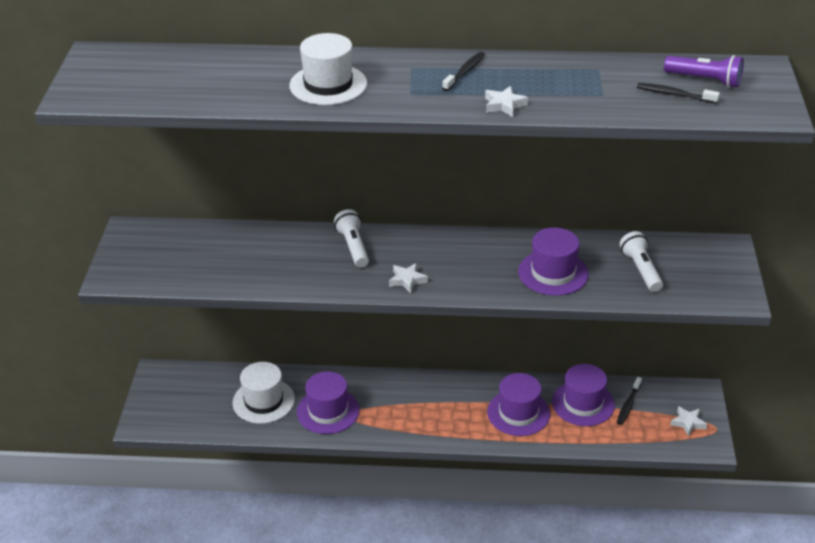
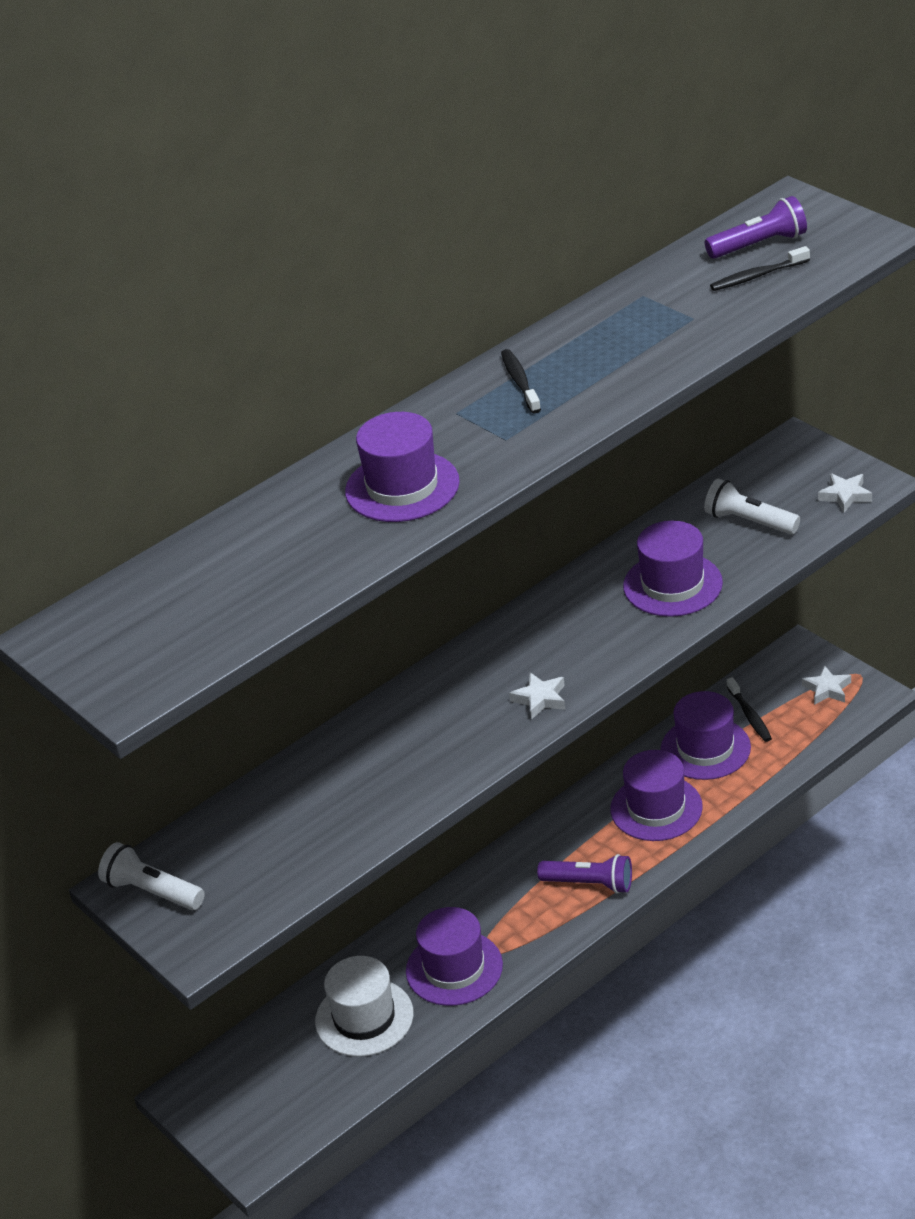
camera: 40 degrees left, 0 degrees up
(328, 85) = (402, 487): white hat -> purple hat
(353, 247) = (426, 709): white flashlight -> white flashlight (152, 891)
(438, 423) = (590, 884): none -> purple flashlight
(504, 105) = (620, 389): white star -> white star (845, 496)

